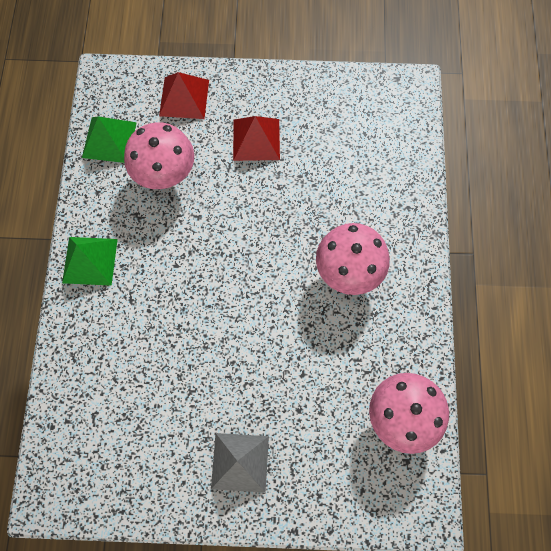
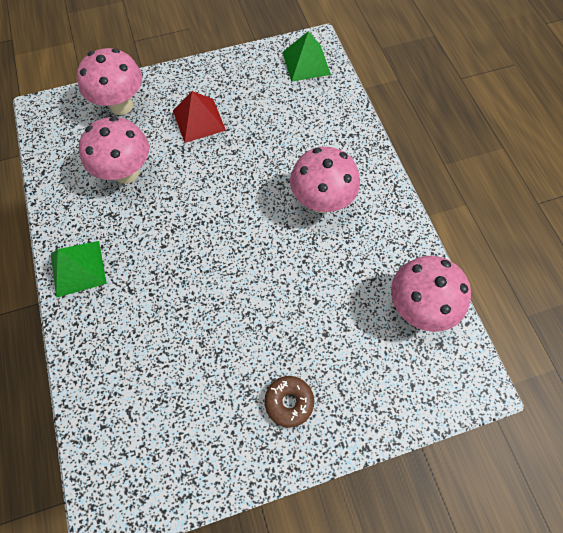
camera: 20 degrees left, 5 degrees down
(109, 139) = (63, 159): green pyramid -> green pyramid (306, 63)
(184, 97) = (121, 106): red pyramid -> pink mushroom
(240, 462) = (289, 402): grey pyramid -> brown donut

